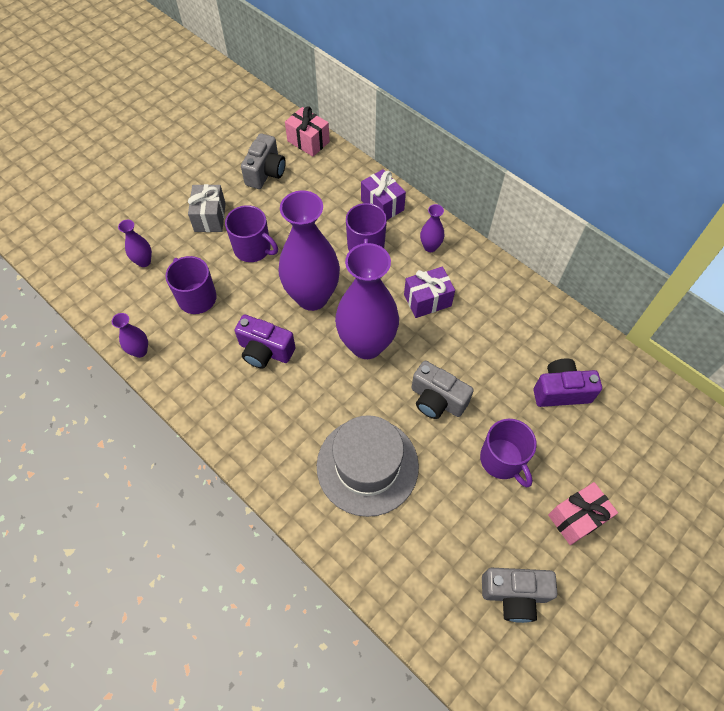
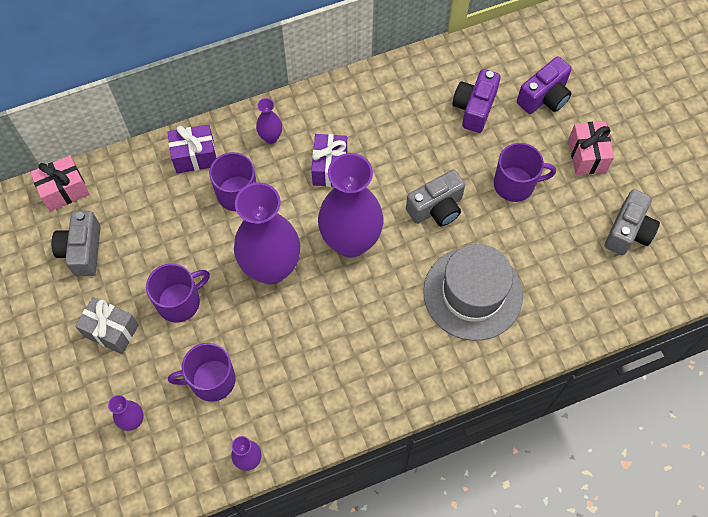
camera: 65 degrees left, 5 degrees up
(265, 351) = (311, 336): purple camera -> purple camera (544, 97)
(266, 173) = (82, 250): grey camera -> grey camera turned 135 degrees counterclockwise

